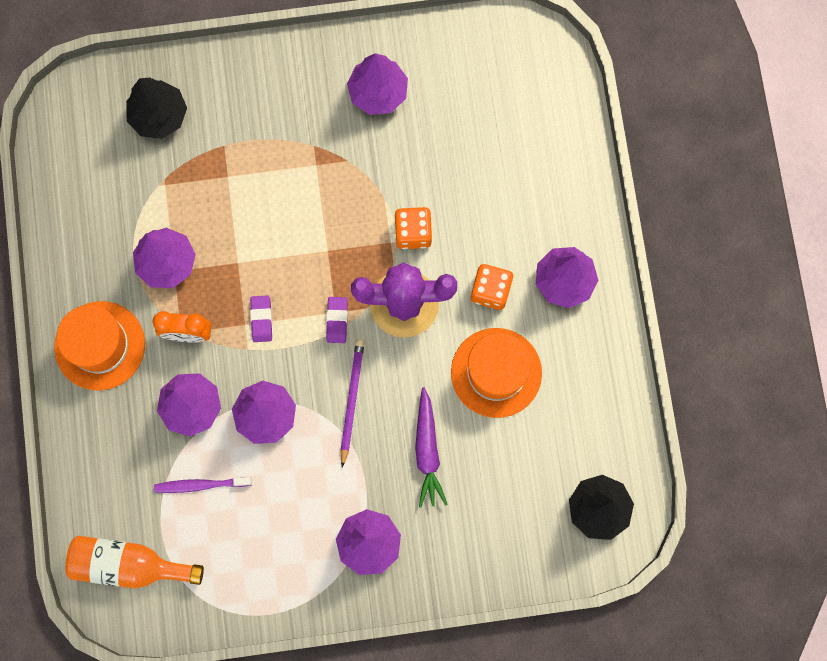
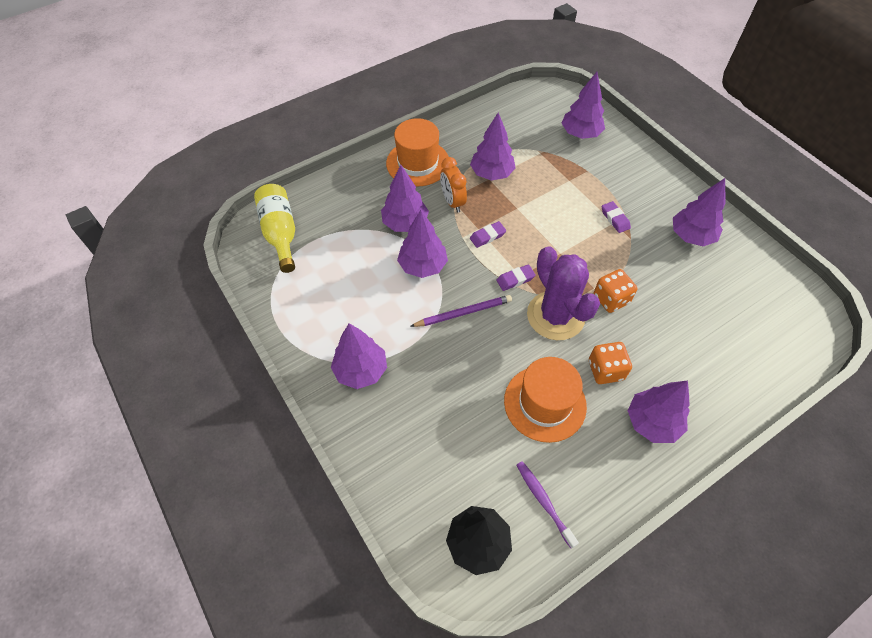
camera: 65 degrees right, 20 degrees down
(129, 565) = (280, 233): orange bottle -> yellow bottle
(159, 116) = (580, 134): black tree -> purple tree
(200, 485) = (354, 249): purple toothbrush -> purple toothbrush (543, 501)
(311, 160) = (615, 219): none -> purple eraser
(427, 451) = (453, 380): purple carrot -> none

